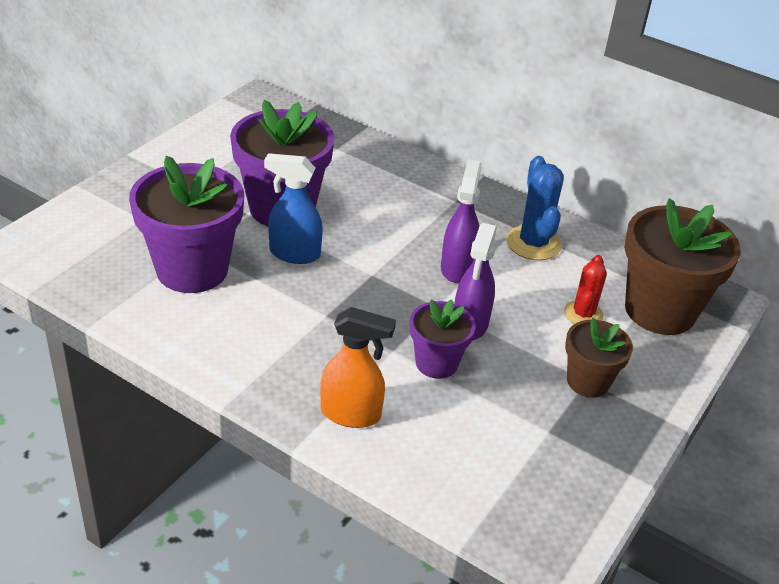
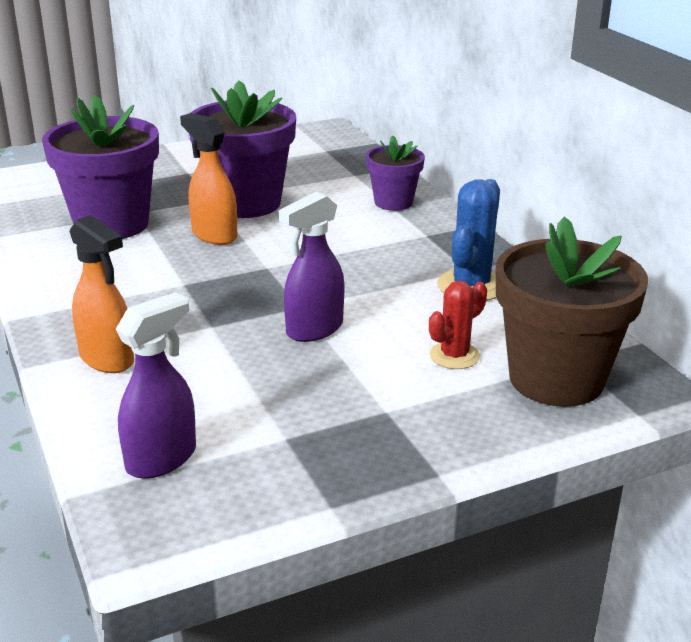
camera: 35 degrees right, 10 degrees down
(294, 253) = (214, 235): blue spray bottle -> orange spray bottle
(436, 363) = (240, 348): purple flower pot -> purple flower pot (393, 202)
(457, 268) = (360, 283): purple spray bottle -> purple spray bottle (162, 458)
(588, 382) = (385, 412): brown flower pot -> none

